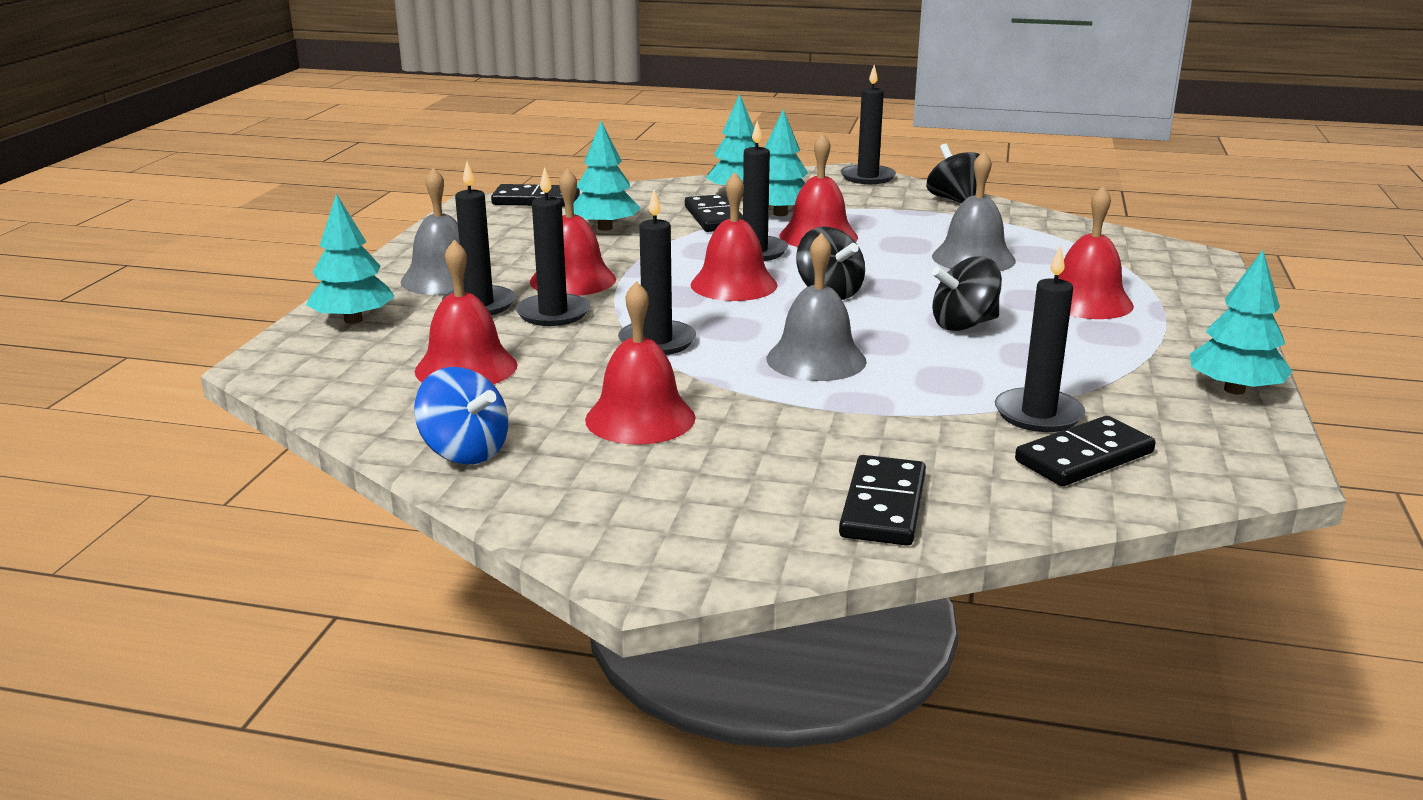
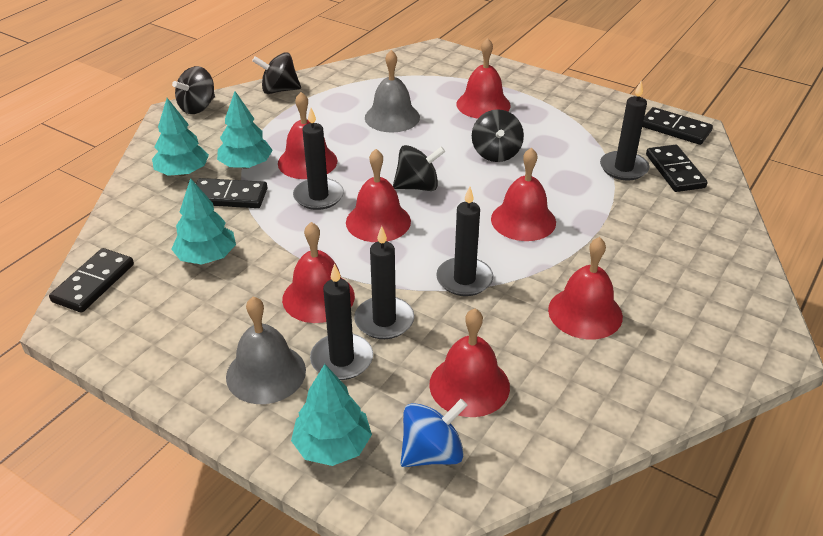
camera: 70 degrees left, 15 degrees up
(465, 452) = (613, 405): blue spinning top -> blue spinning top (432, 453)
(816, 359) = (523, 220): grey bell -> red bell
(867, 177) = (198, 107): black candle -> black spinning top
(883, 506) = (715, 248): black domino -> black domino (675, 129)
(1234, 390) = (613, 105): turquoise tree -> none

